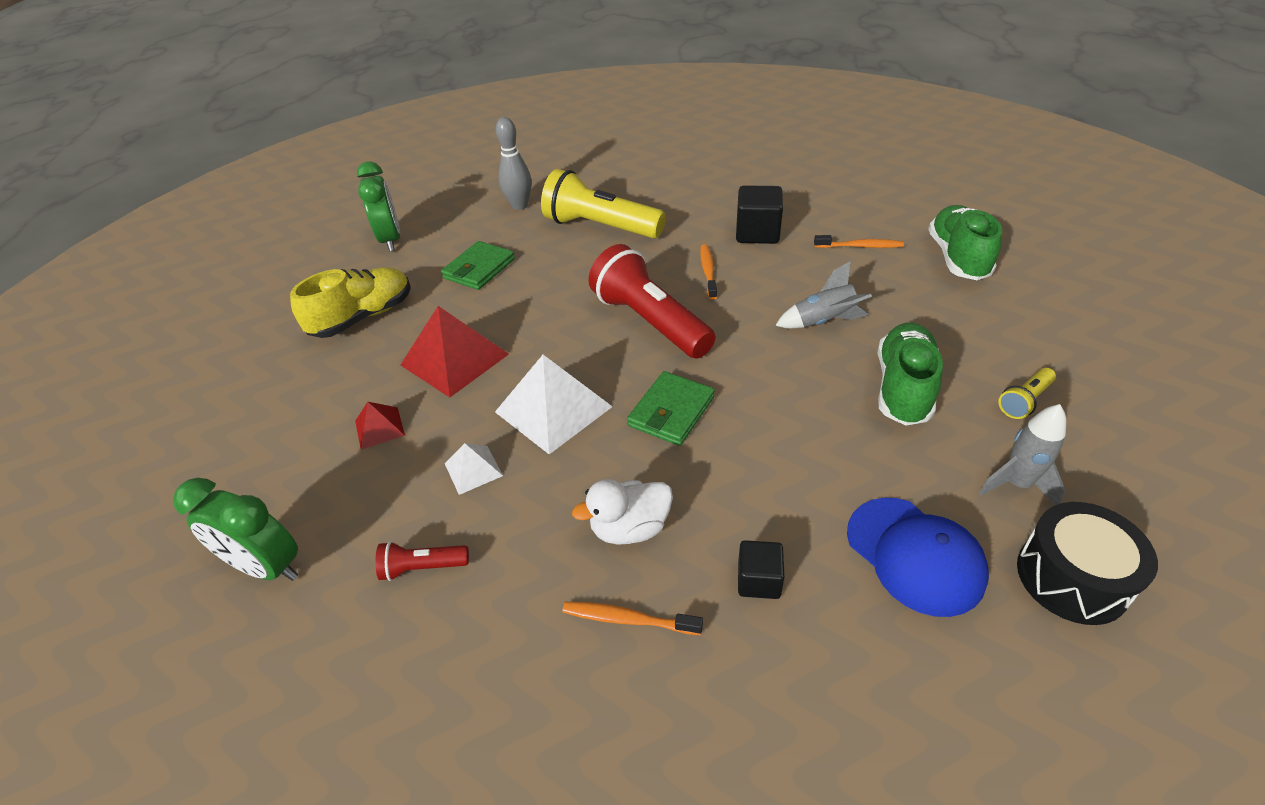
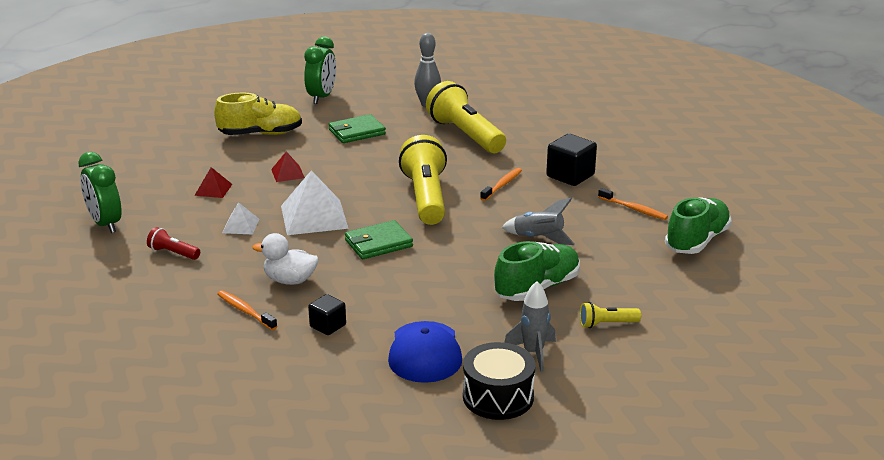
camera: 30 degrees right, 15 degrees down
(454, 359) = (287, 173): red pyramid -> red pyramid, size x0.51
(650, 322) = (426, 197): red flashlight -> yellow flashlight

